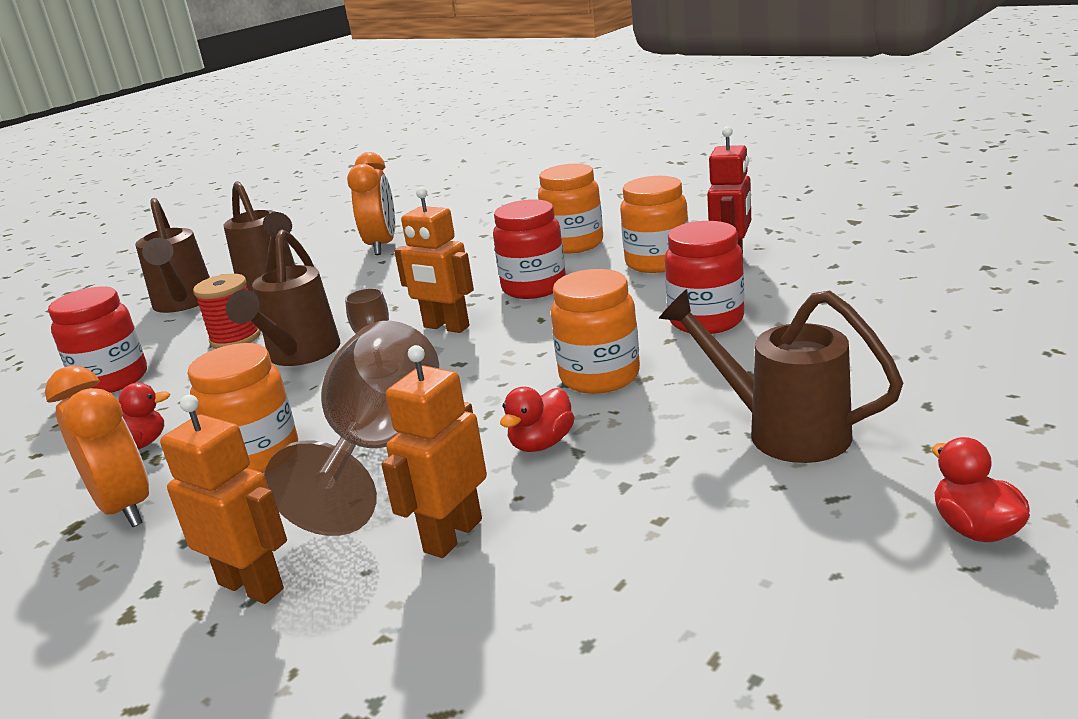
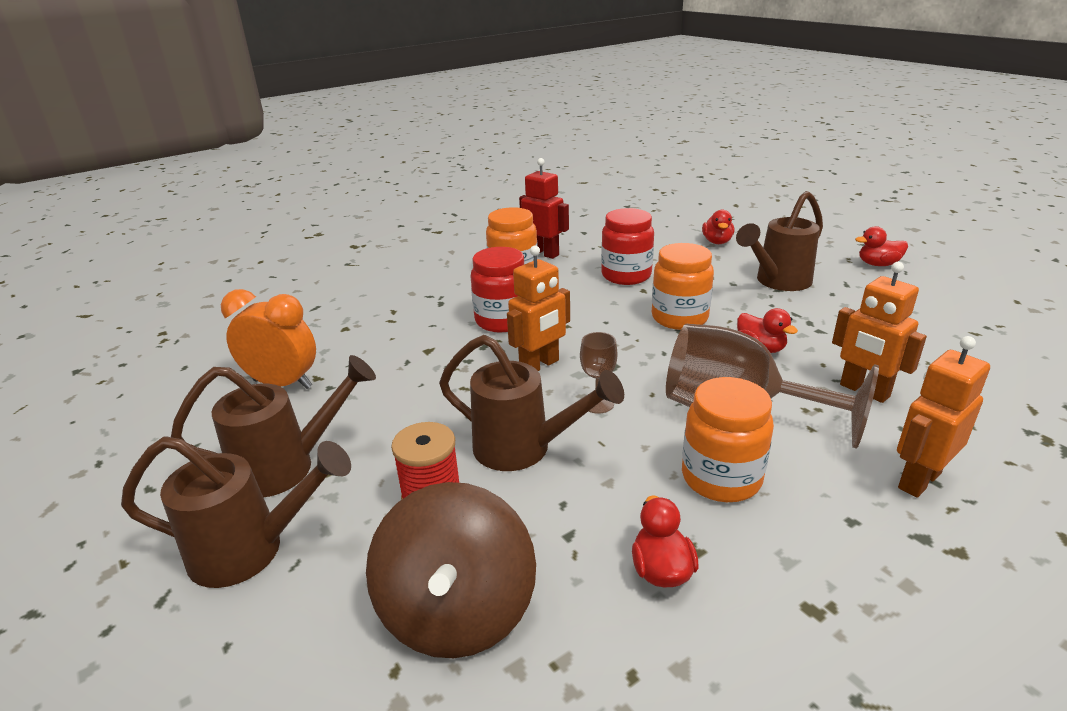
camera: 75 degrees left, 5 degrees up
(112, 380) = (457, 611): red jar -> brown spinning top
(125, 508) = (788, 568): orange clock -> none
(574, 244) = (433, 294): orange jar -> none
(907, 358) = (717, 242): none -> red duck

